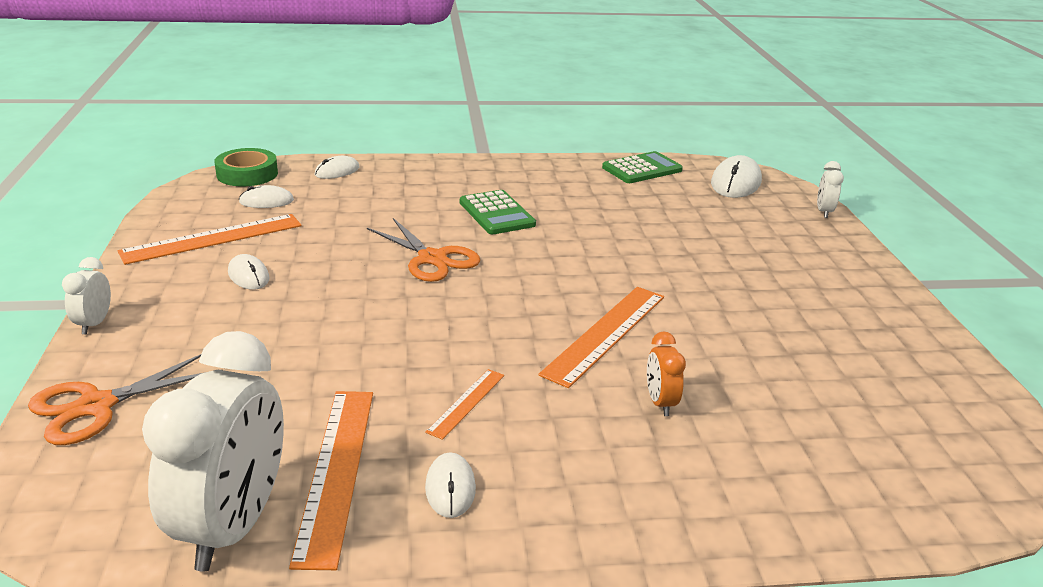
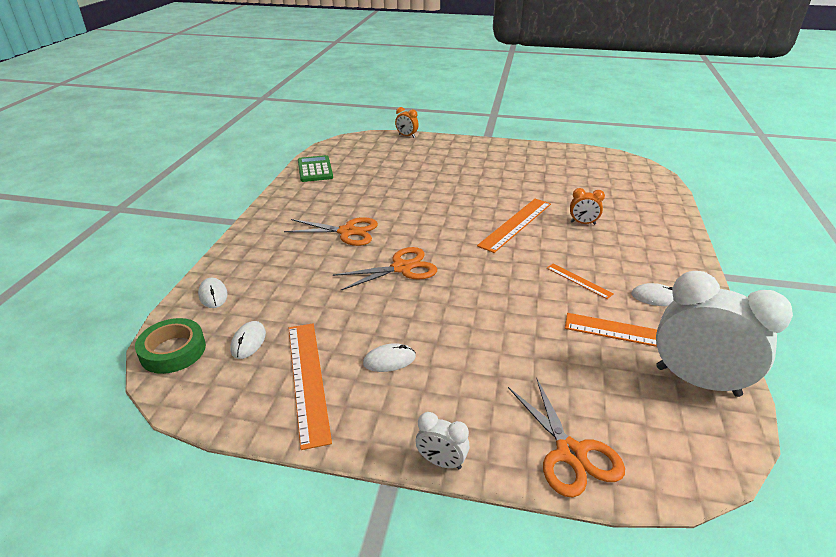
camera: 70 degrees left, 5 degrees up
(497, 213) = (347, 232): green calculator -> orange scissors
(606, 334) = (516, 224): orange ruler -> orange ruler turned 75 degrees clockwise
(736, 182) = (355, 148): white mouse -> none
(824, 212) = (406, 136): white clock -> orange clock

